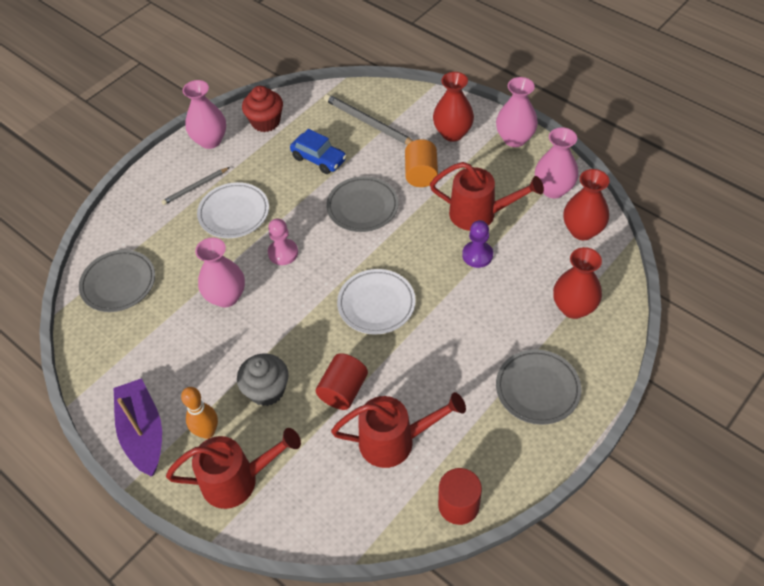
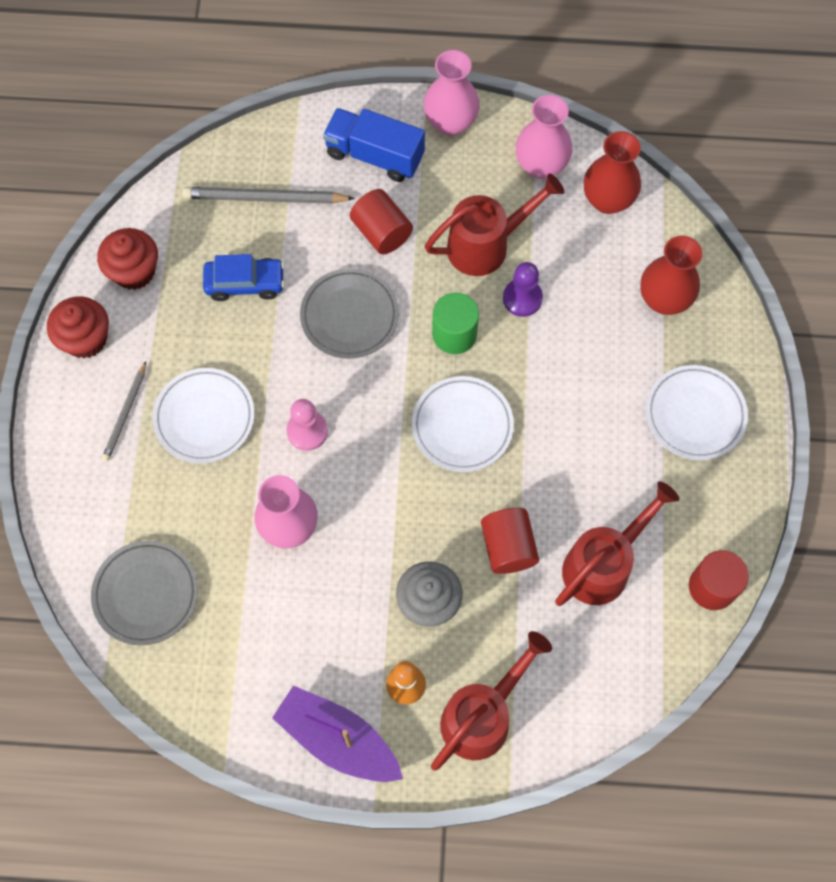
camera: 40 degrees left, 15 degrees up
(210, 140) = (86, 339): pink vase -> red cupcake
(417, 251) = (454, 334): none -> green cylinder
(421, 174) = (381, 232): orange cylinder -> red cylinder
(452, 133) = (375, 155): red vase -> blue truck
(537, 389) = (695, 414): grey plate -> white plate

